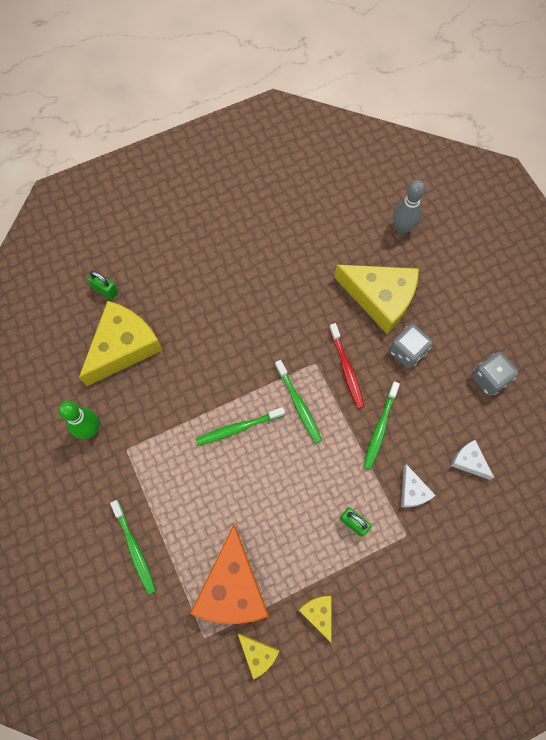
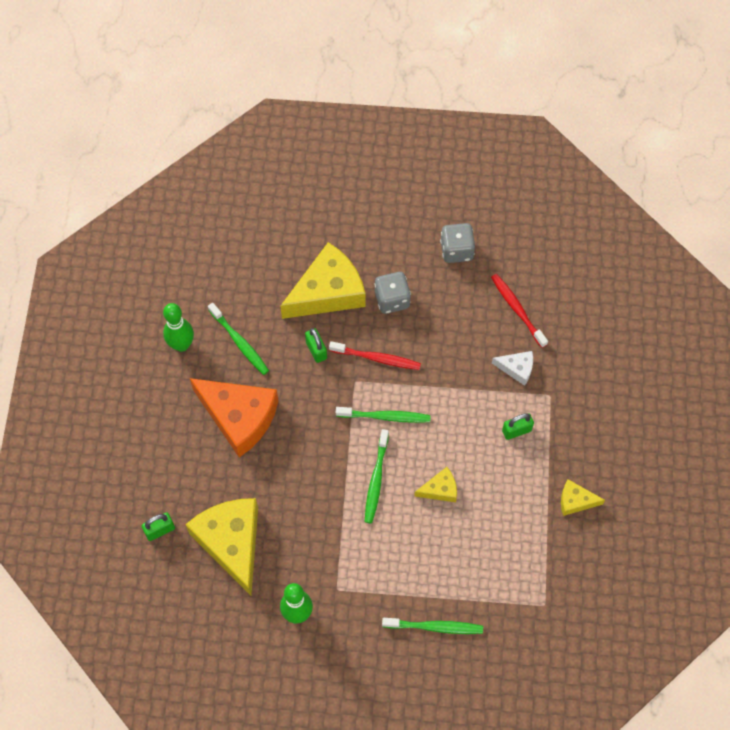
camera: 60 degrees left, 5 degrees down
(232, 587) = (515, 559): orange cheese -> orange cheese (239, 417)
(258, 654) = (581, 567): yellow cheese -> yellow cheese (440, 489)
(265, 219) = (181, 345): none -> green bowling pin
(323, 318) = (316, 350): none -> green padlock
(380, 428) = (447, 362): green toothbrush -> green toothbrush (239, 342)
(402, 228) = (271, 233): grey bowling pin -> none
(469, 461) = (517, 310): white cheese -> red toothbrush

